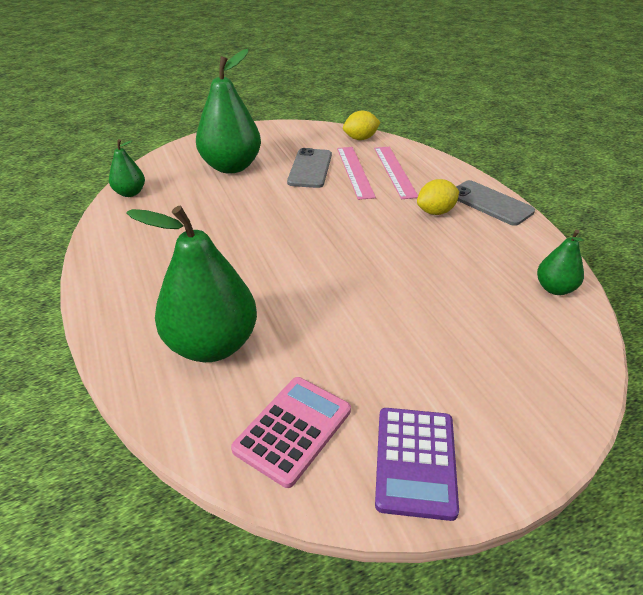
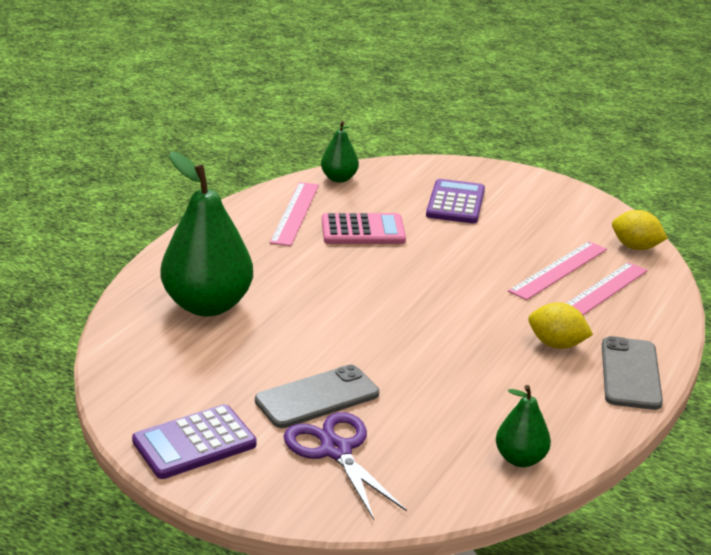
camera: 50 degrees right, 10 degrees down
(144, 233) = (295, 213): none -> pink ruler
(231, 167) = (456, 203): green pear -> purple calculator
(293, 430) = (165, 377): pink calculator -> pink calculator (363, 231)
(310, 168) = (522, 243): grey phone -> grey phone (317, 397)
(487, 373) = (335, 450): none -> purple scissors

